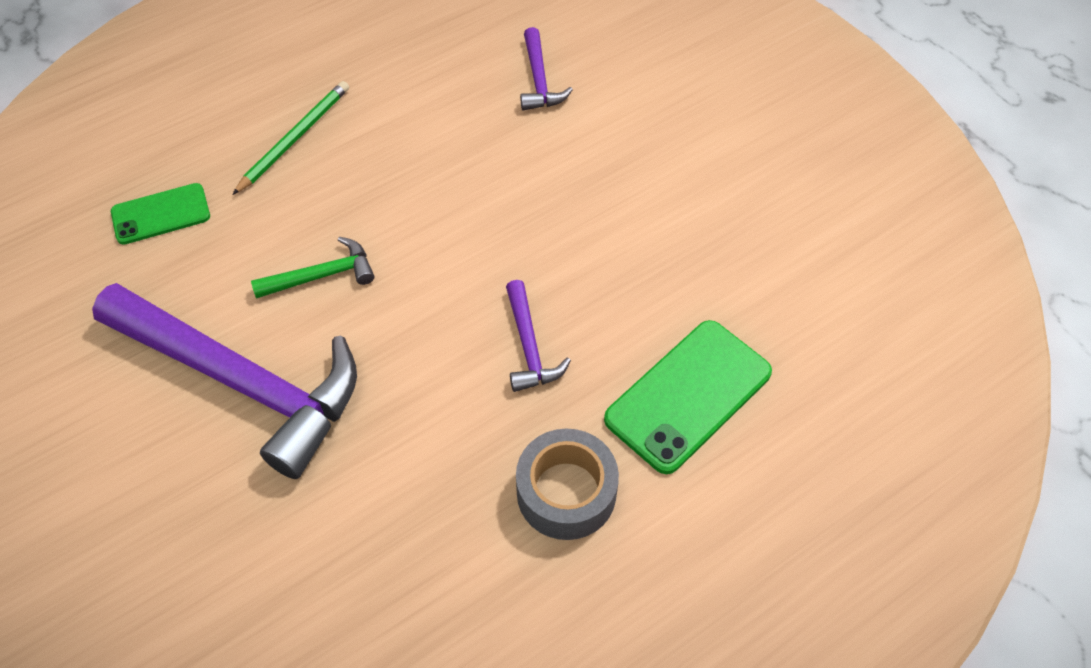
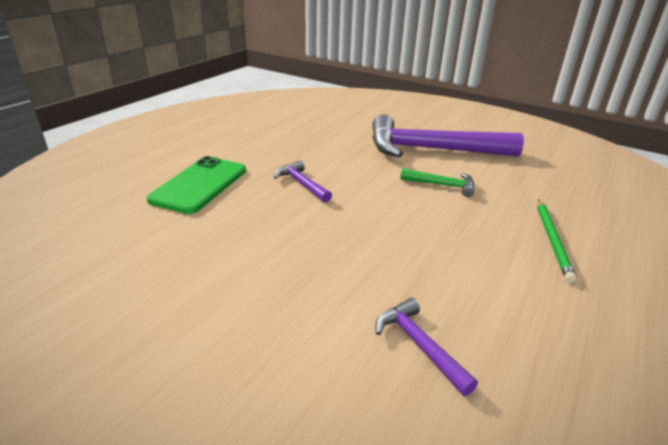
camera: 155 degrees right, 25 degrees down
(161, 214) = (561, 188): green phone -> none
(322, 275) = (442, 185): green hammer -> green hammer turned 120 degrees counterclockwise
(566, 492) = (254, 149): grey tape -> none

